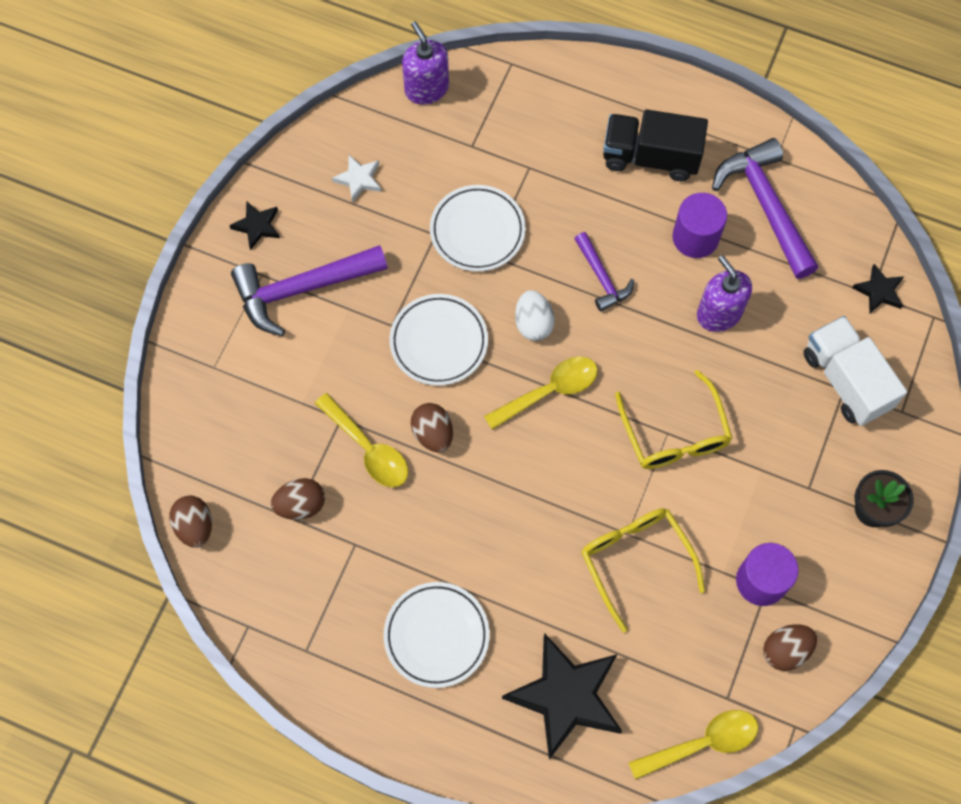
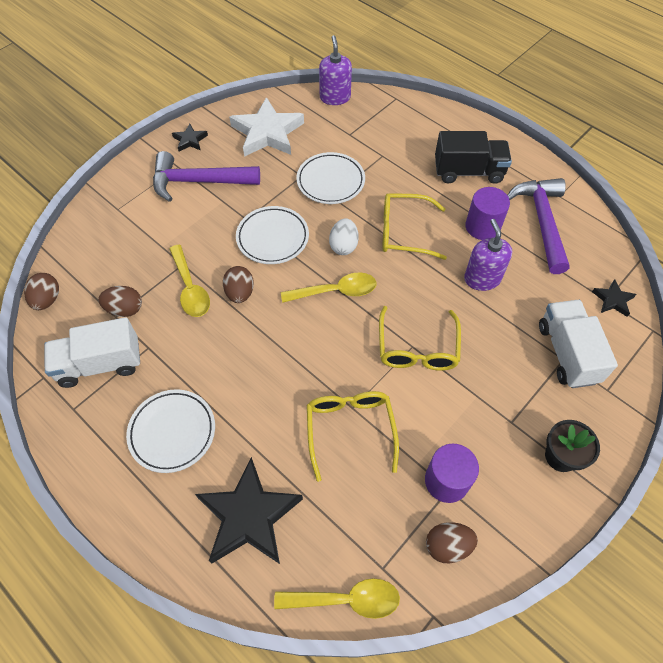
camera: 20 degrees right, 10 degrees down
(308, 585) = (100, 364): none -> white truck
(358, 179) = (267, 133): white star -> white star, size x2.13
(602, 278) = (404, 232): purple hammer -> yellow glasses
(650, 157) = (468, 171): black truck -> black truck turned 150 degrees clockwise

